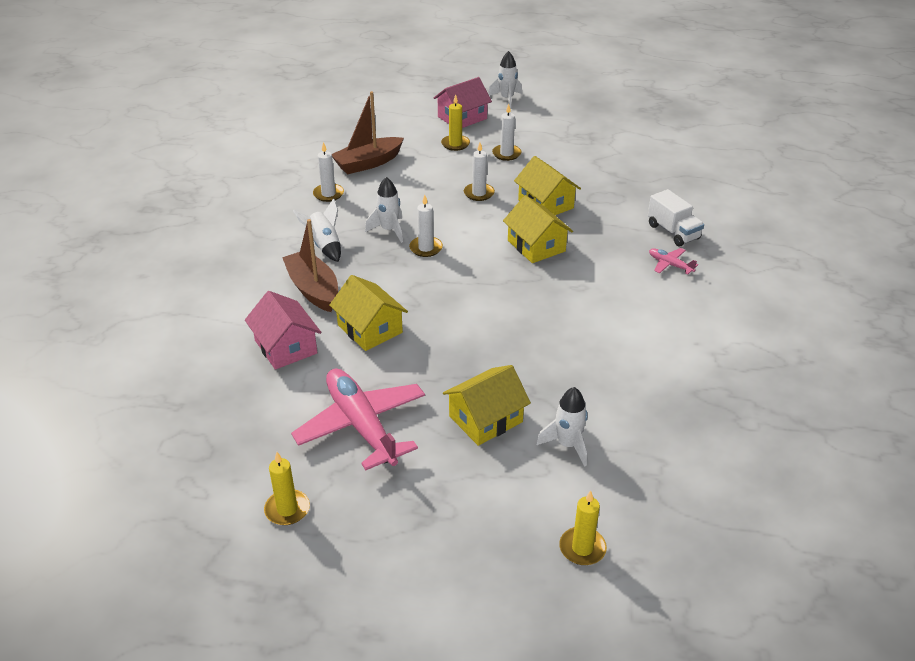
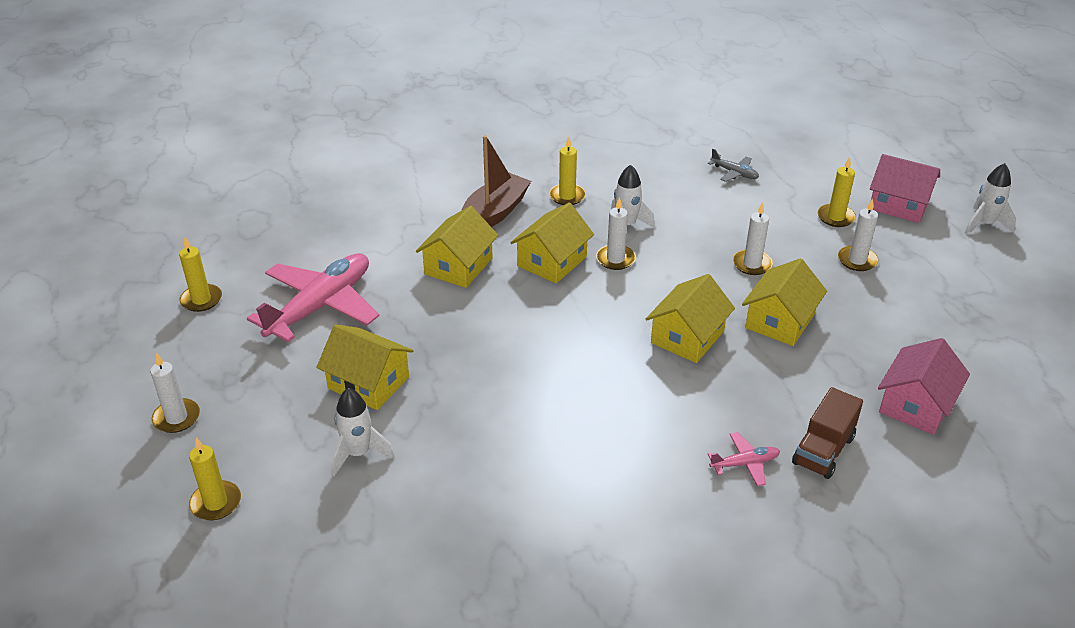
camera: 65 degrees right, 0 degrees up
(286, 347) = (402, 227): pink house -> pink house (916, 405)
(325, 246) = (567, 196): white rocket -> yellow candle
(328, 194) = (654, 169): white candle -> white candle (176, 418)
(368, 163) = (734, 173): brown boat -> grey plane
(403, 279) = (552, 261): none -> yellow house
(670, 265) = (745, 464): pink plane -> pink plane turned 60 degrees clockwise
(673, 232) = (823, 450): white truck -> brown truck

